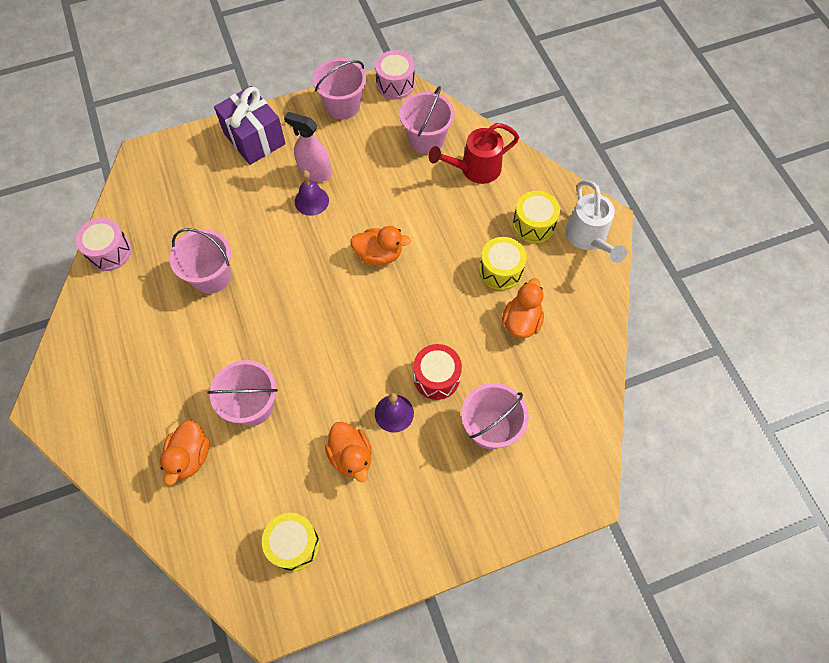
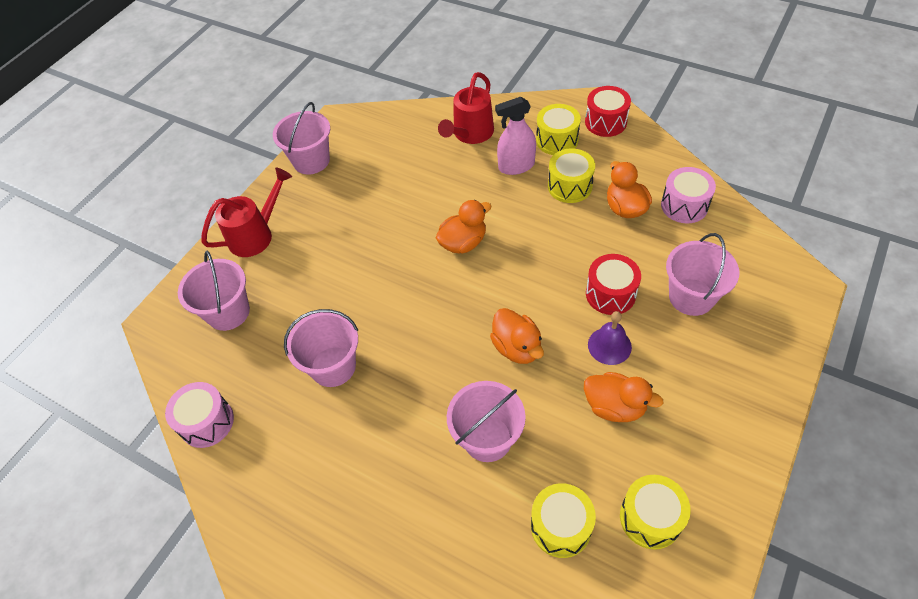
camera: 35 degrees left, 10 degrees down
(190, 456) = (478, 529): orange duck -> orange duck (517, 347)
(237, 499) = (561, 526): none -> yellow drum
(254, 138) = (256, 234): purple gift -> red watering can
(311, 201) = (361, 245): purple bell -> none
(314, 172) = (340, 222): pink spray bottle -> pink spray bottle (516, 166)
(395, 84) = (340, 119): pink drum -> pink drum (684, 205)
(426, 139) = (409, 139): pink bucket -> pink bucket (228, 312)
(588, 238) = (605, 122): white watering can -> red drum

